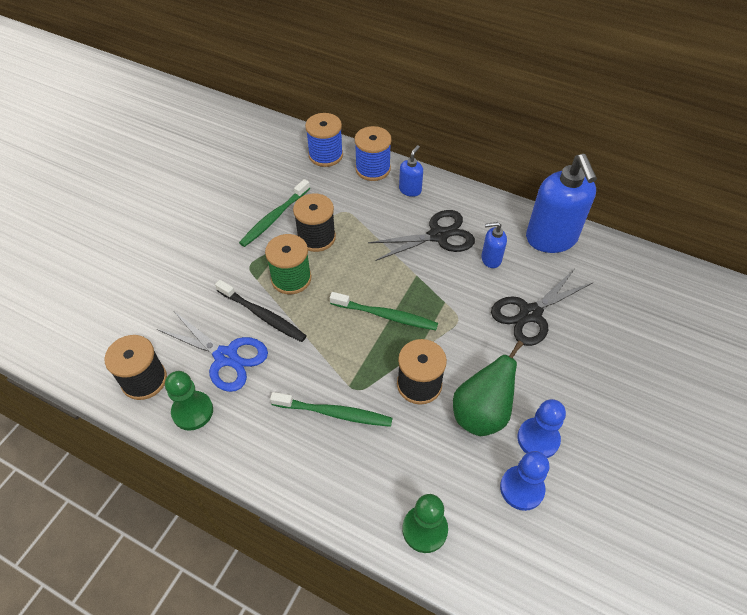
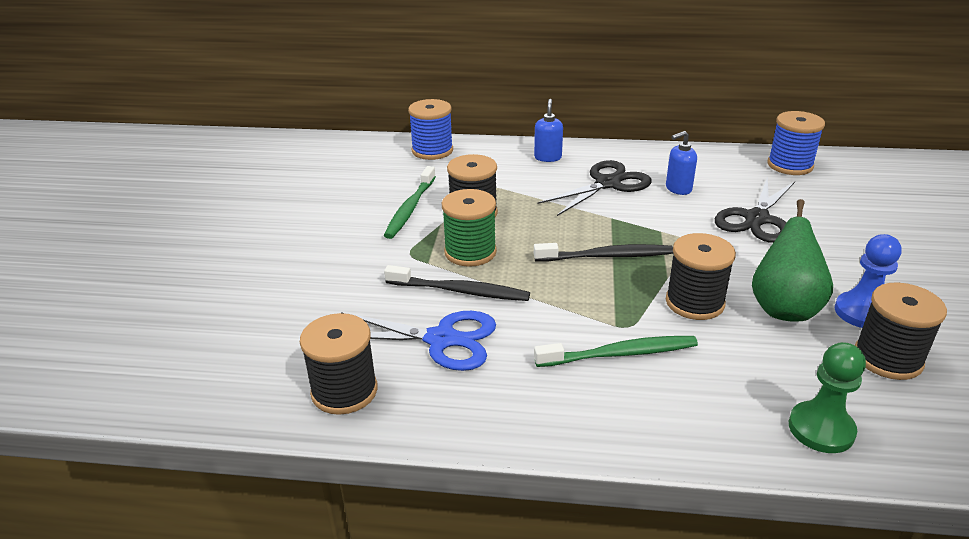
camera: 20 degrees left, 20 degrees down
(192, 411) = (435, 403): green pawn -> none
(373, 169) = (494, 150): blue spool -> blue spool (790, 165)
(385, 315) = (606, 256): green toothbrush -> black toothbrush
(522, 488) = (887, 358): blue pawn -> black spool
(551, 239) = (723, 162): blue soap dispenser -> none

